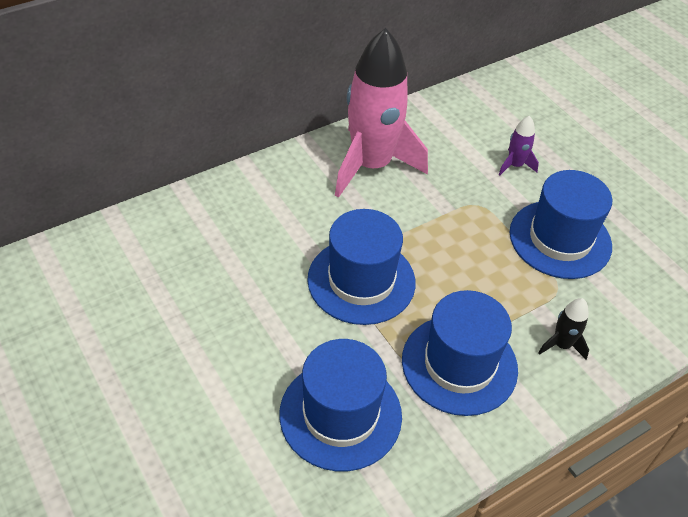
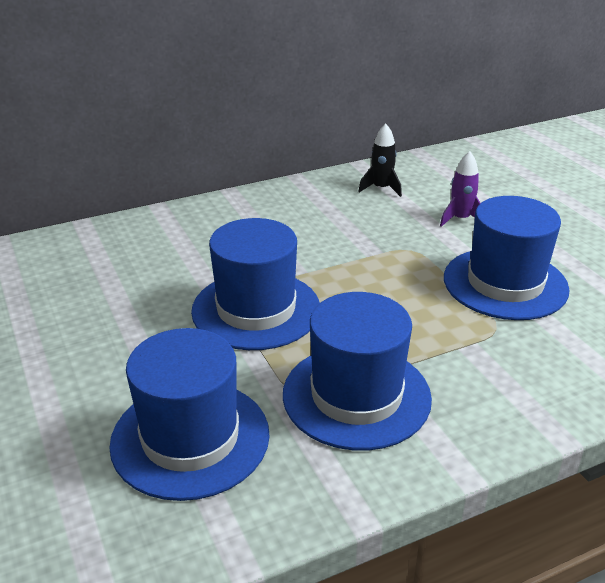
camera: 10 degrees right, 15 degrees down
(371, 165) = (296, 213): pink rocket -> none
(561, 345) = (493, 384): black rocket -> black rocket (381, 188)

